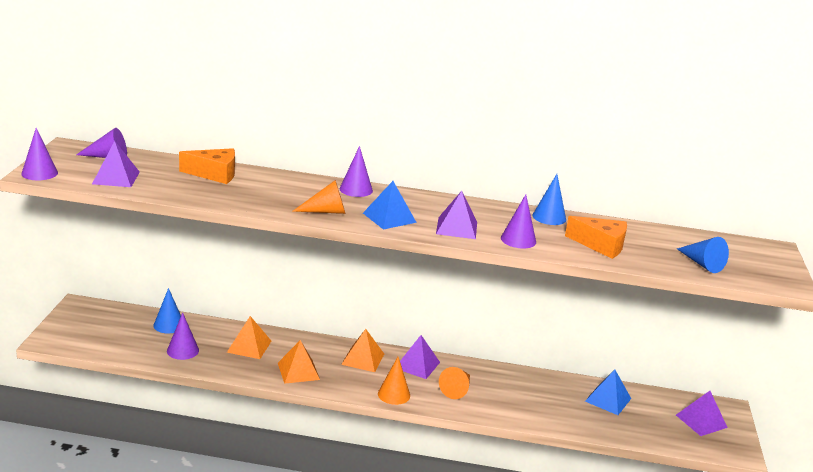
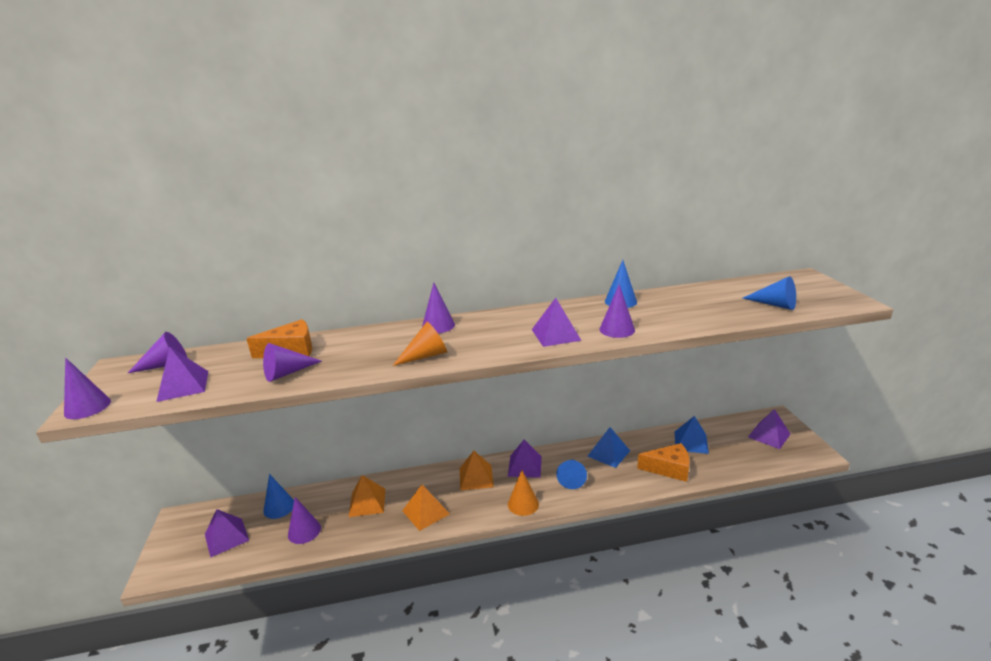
camera: 15 degrees left, 0 degrees up
(115, 333) = (226, 537): none -> purple pyramid
(202, 191) = (287, 373): none -> purple cone
(389, 217) = (489, 343): blue pyramid -> blue pyramid (608, 453)
(457, 389) = (571, 478): orange cone -> blue cone
(601, 245) = (685, 313): orange cheese -> orange cheese (669, 469)

